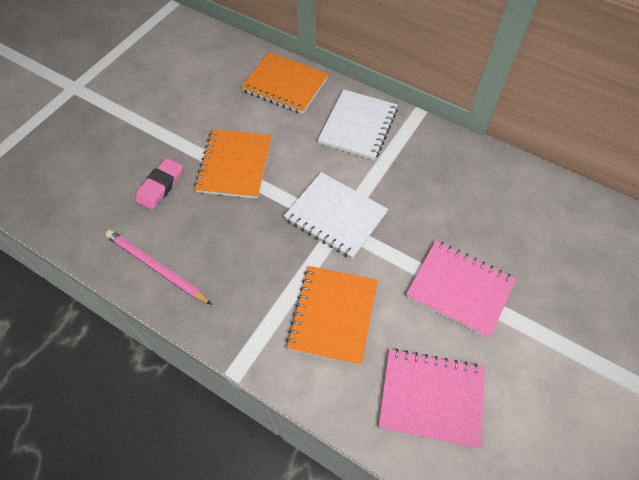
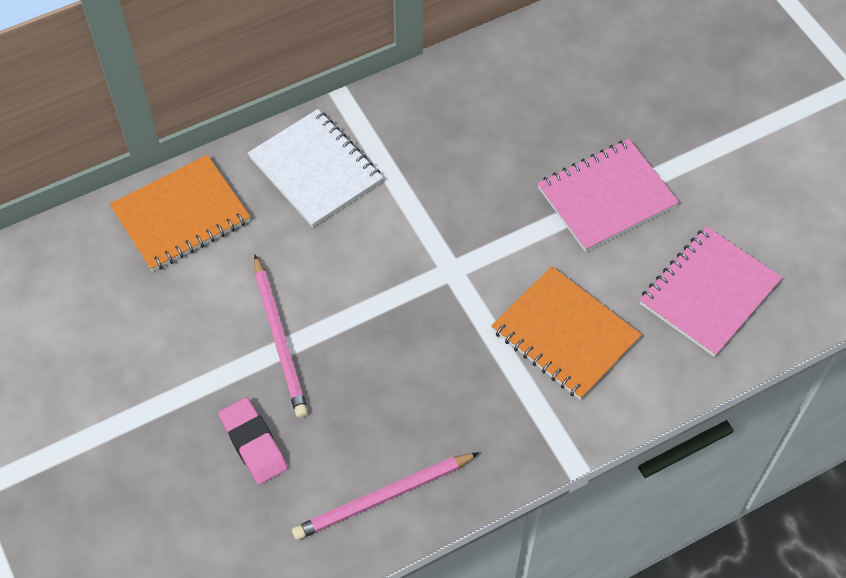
camera: 60 degrees left, 0 degrees up
(235, 165) = (280, 339): orange notebook -> pink pencil
(335, 216) = (435, 265): white notebook -> none

